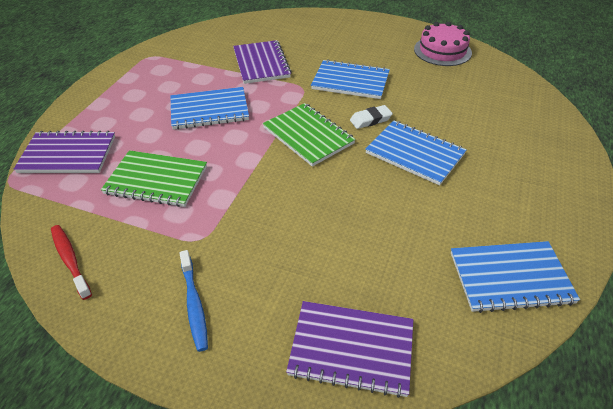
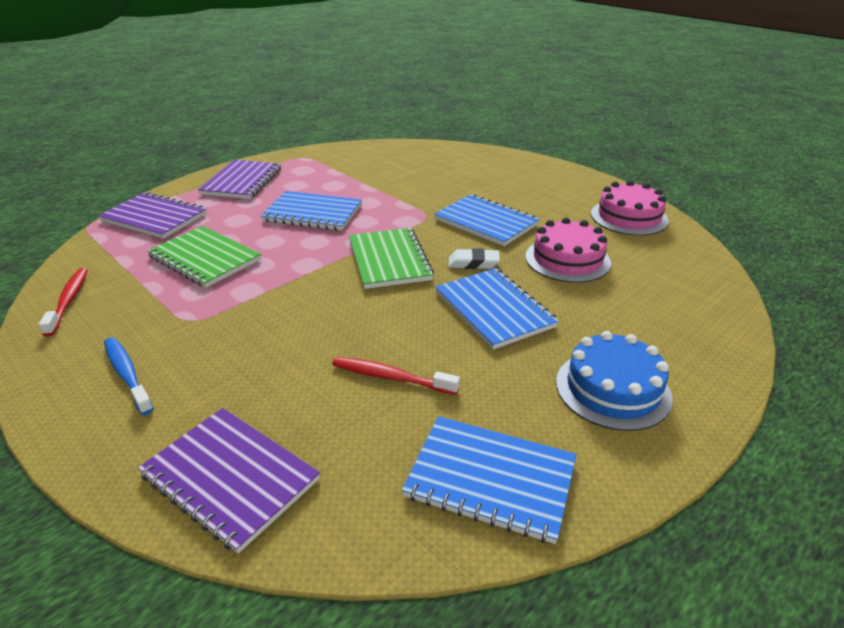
camera: 25 degrees right, 10 degrees down
(194, 304) = (127, 374): blue toothbrush -> blue toothbrush turned 135 degrees clockwise
(261, 63) = (404, 185): purple notebook -> purple notebook (242, 181)
(392, 231) = (391, 377): none -> red toothbrush
(430, 98) = (567, 259): none -> pink cake
(529, 188) = (613, 389): none -> blue cake

